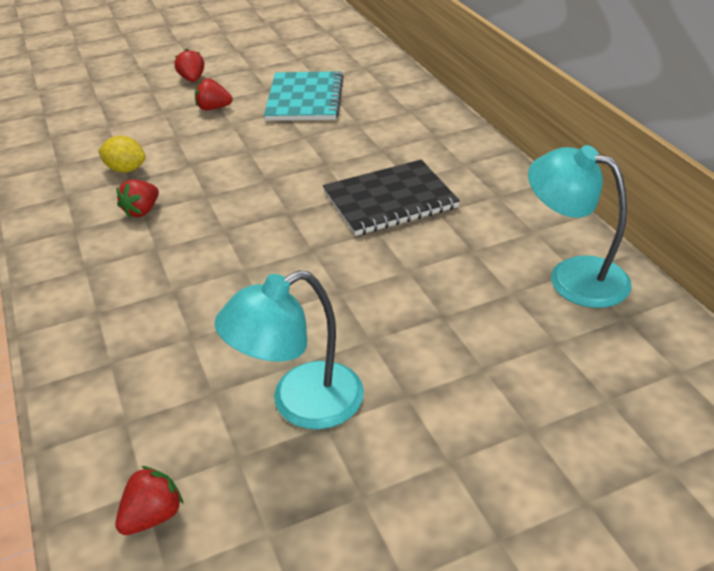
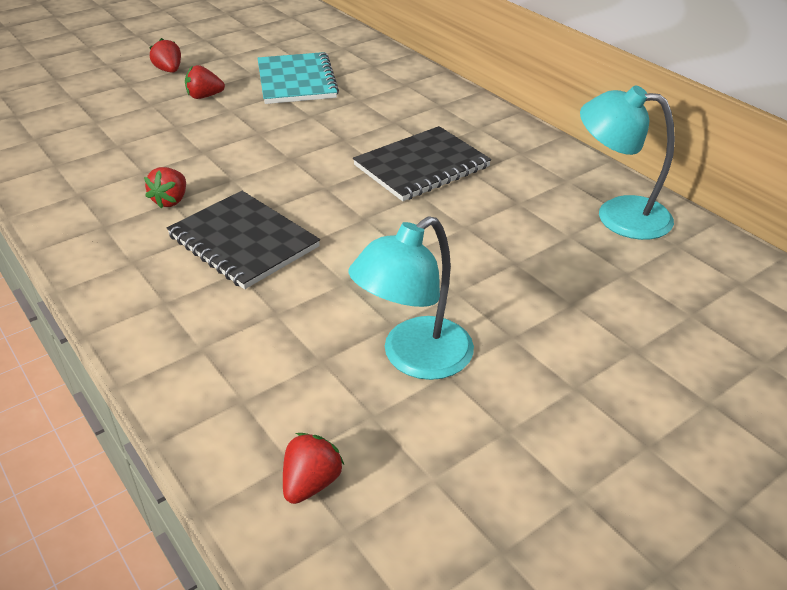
camera: 15 degrees left, 0 degrees up
(126, 169) = (135, 163): yellow lemon -> none
(190, 260) = (243, 241): none -> black notebook

